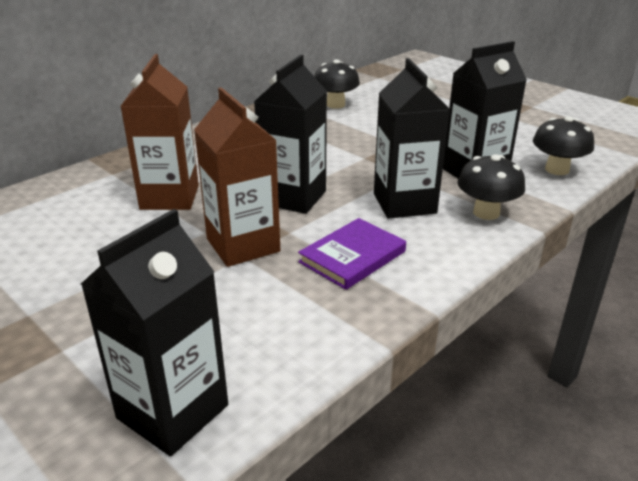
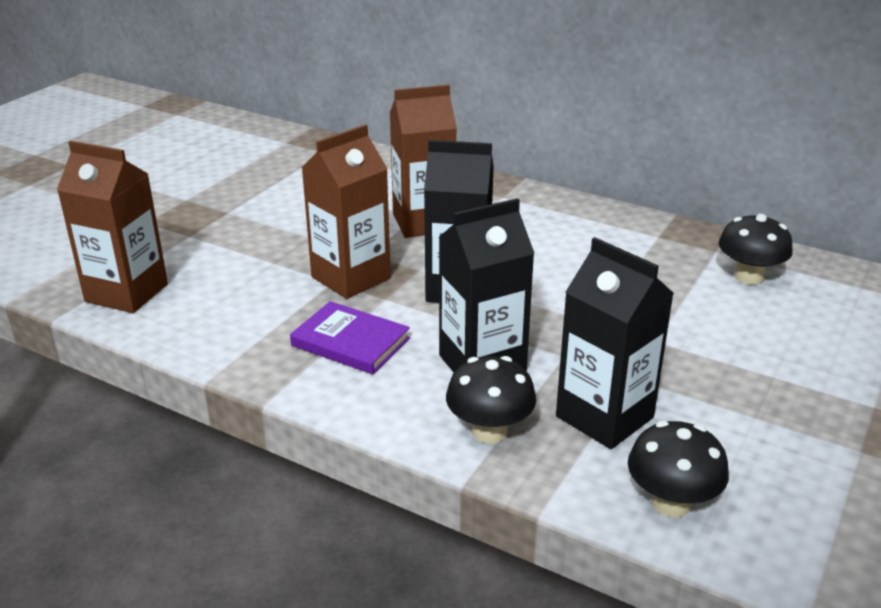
camera: 75 degrees right, 0 degrees up
(173, 411) = (126, 293): black carton -> brown carton

